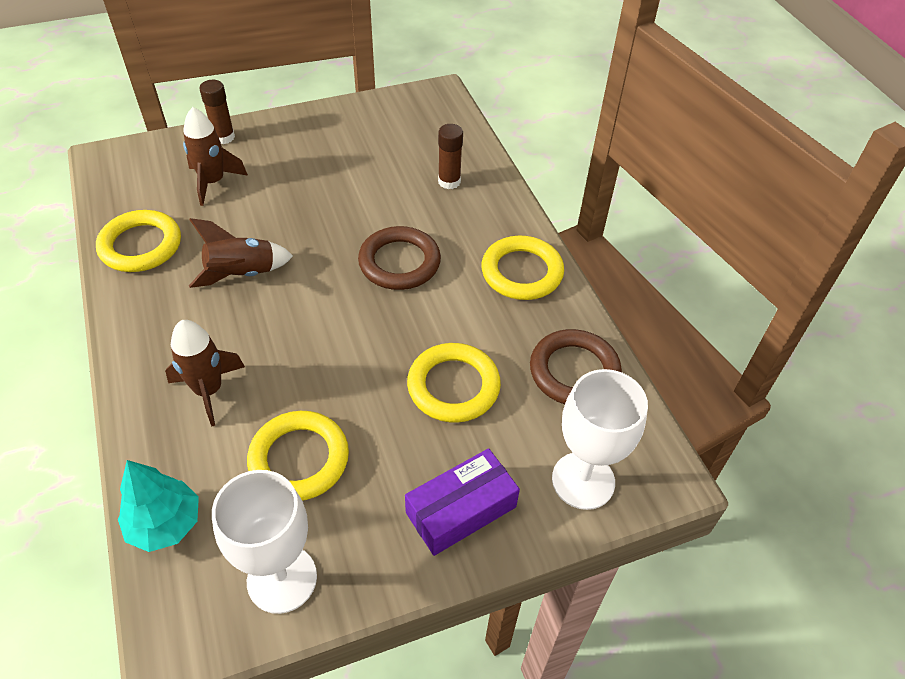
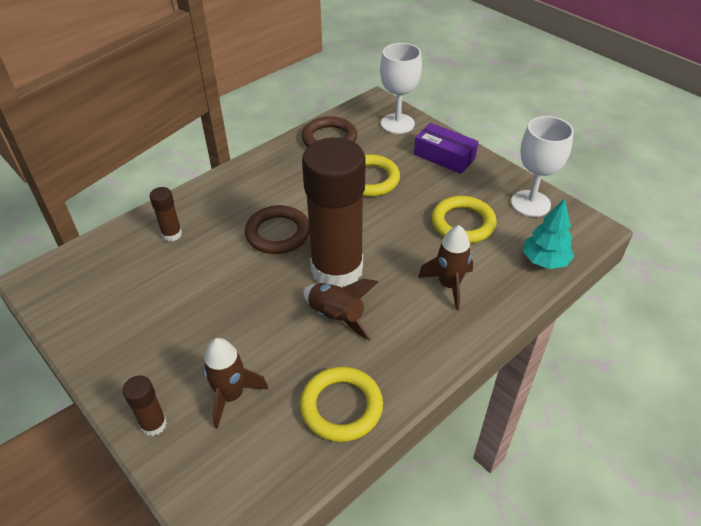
camera: 110 degrees left, 5 degrees down
(307, 296) = (337, 269): none -> brown glue stick
(522, 272) = (258, 175): yellow ring -> none

